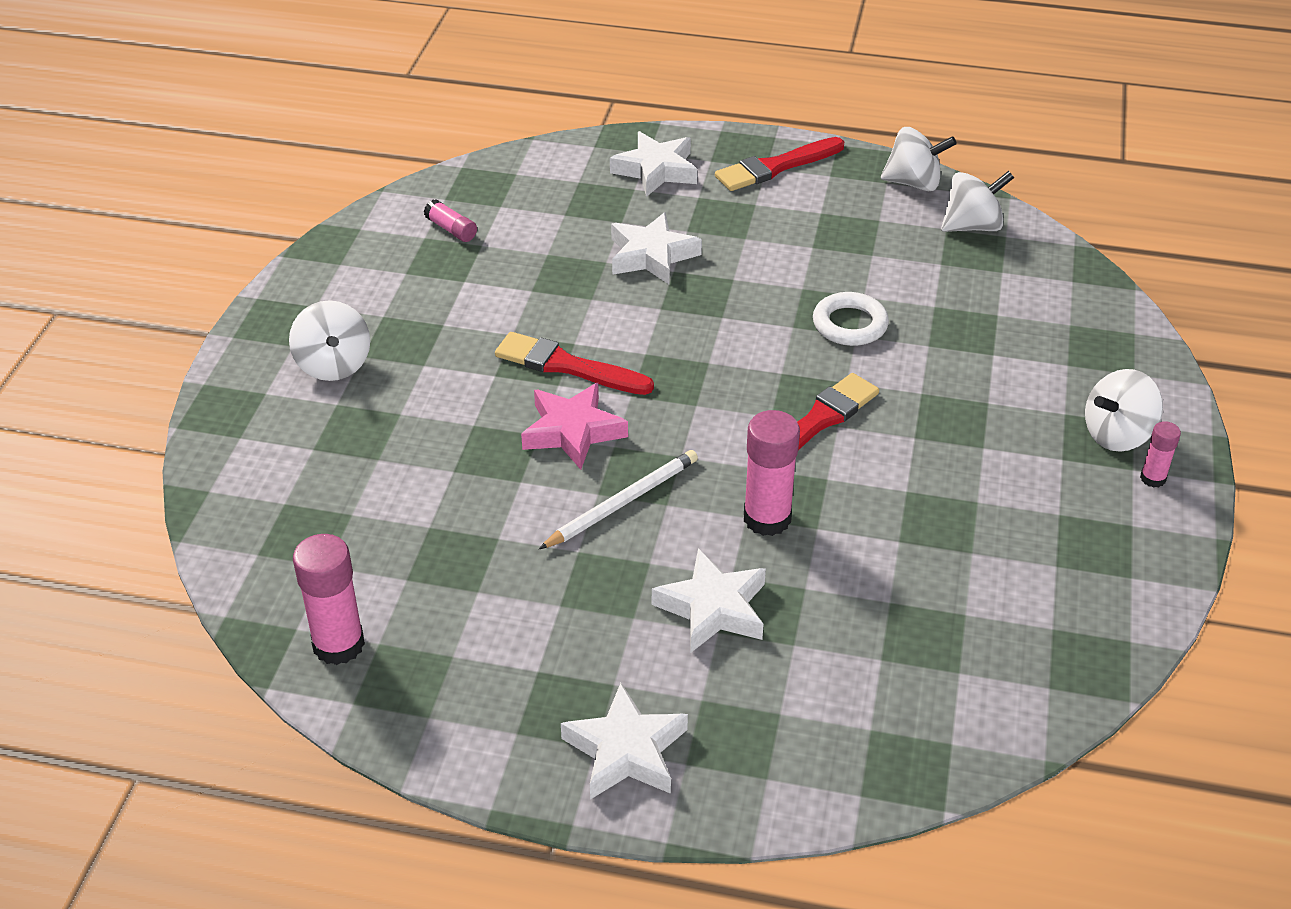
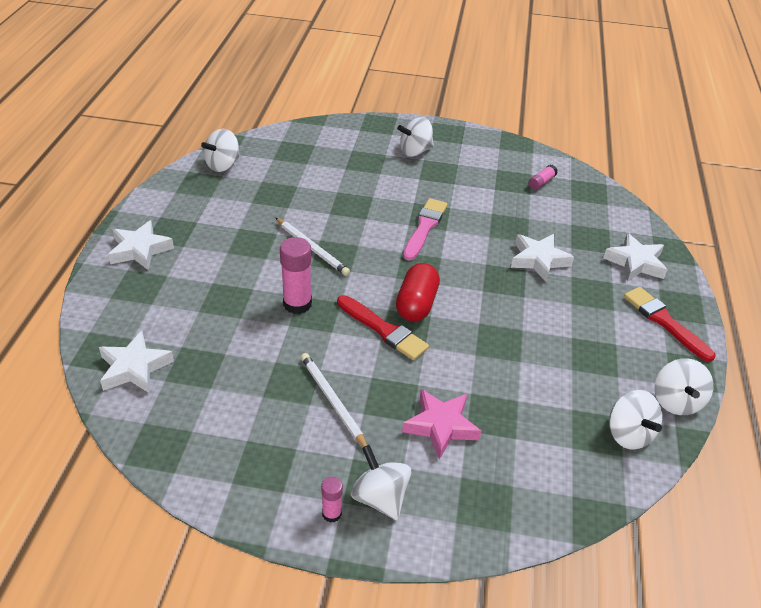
camera: 85 degrees right, 0 degrees up
(338, 644) = (223, 165): pink glue stick -> white spinning top
(567, 366) = (424, 227): red brush -> pink brush
(572, 431) = (369, 230): pink star -> pink star (441, 426)
(713, 608) = (229, 281): white star -> white star (134, 368)
(758, 385) = (416, 304): none -> red capsule
(850, 324) = (486, 351): white ring -> none
(967, 477) = (332, 401): none -> white pencil

